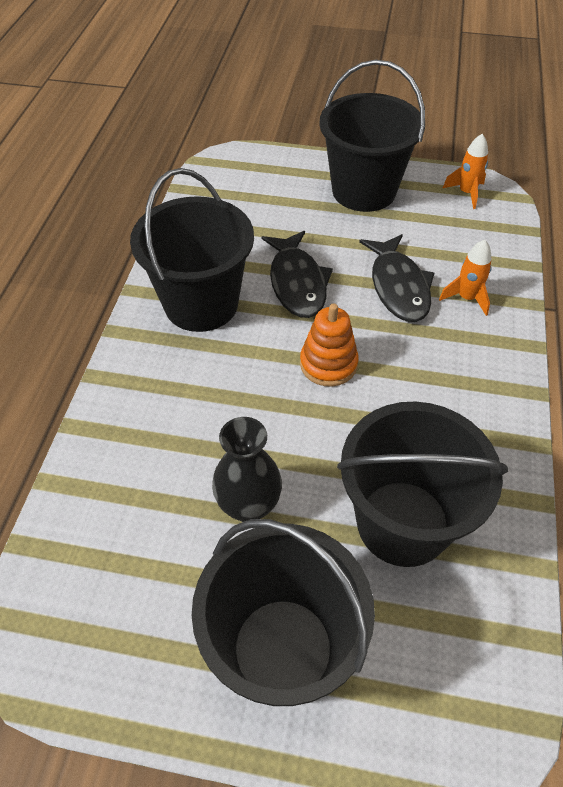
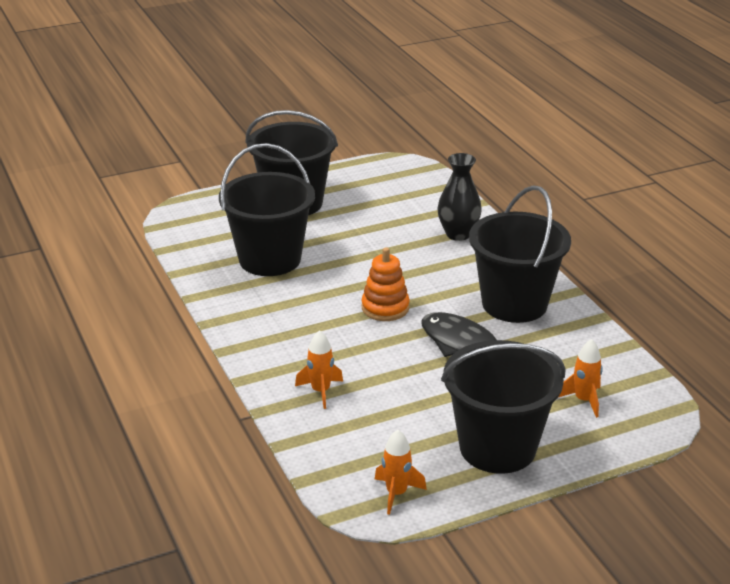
camera: 145 degrees right, 20 degrees down
(249, 506) = (361, 234): black vase -> black vase (458, 234)
(261, 194) = (584, 400): none -> orange rocket
(398, 287) = (383, 376): black fish -> none

